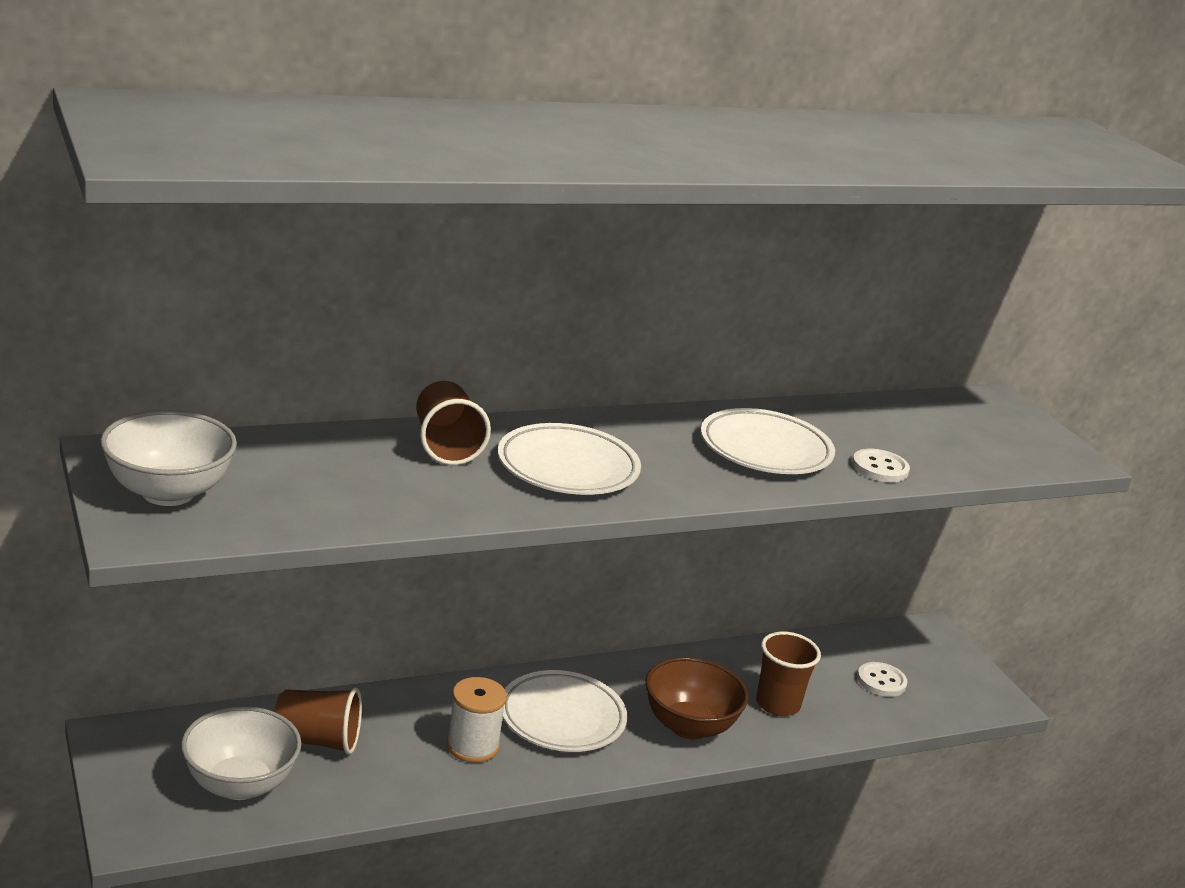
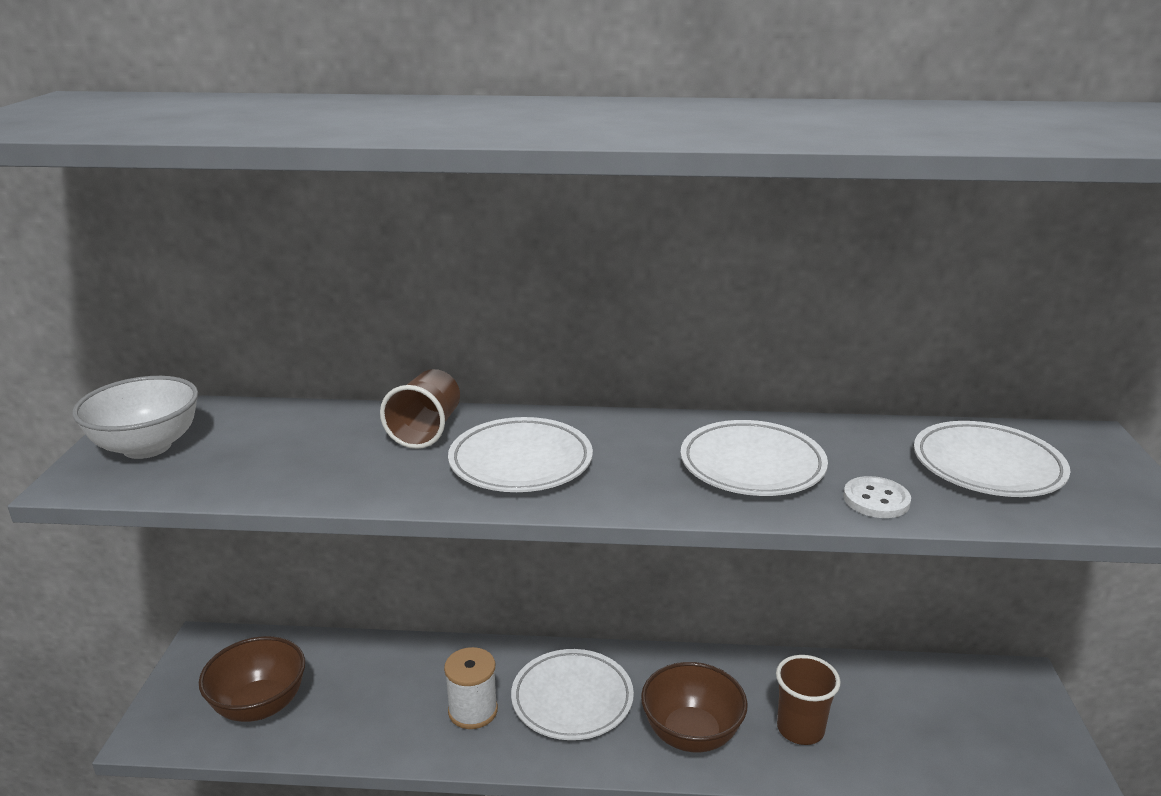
camera: 30 degrees right, 0 degrees up
(239, 784) = (259, 705): white bowl -> brown bowl
(317, 741) = (348, 678): brown cup -> none
(881, 681) = (934, 726): white button -> none
(940, 432) = (987, 466): none -> white plate

